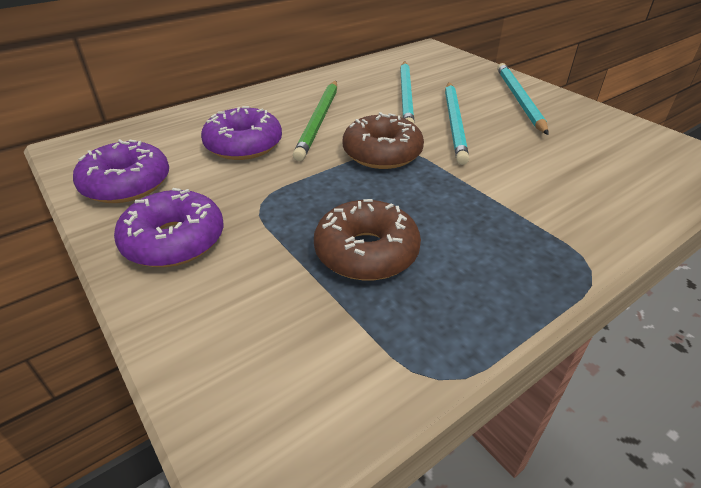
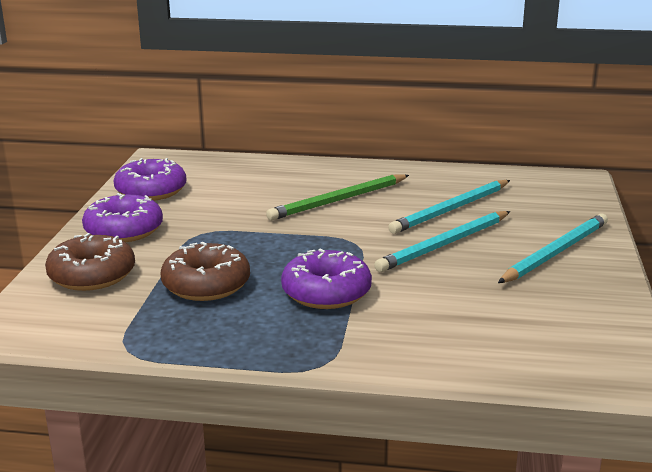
camera: 45 degrees right, 15 degrees down
(244, 145) = (255, 196): purple donut -> purple donut (326, 292)
(382, 153) = (337, 239): brown donut -> brown donut (92, 275)

